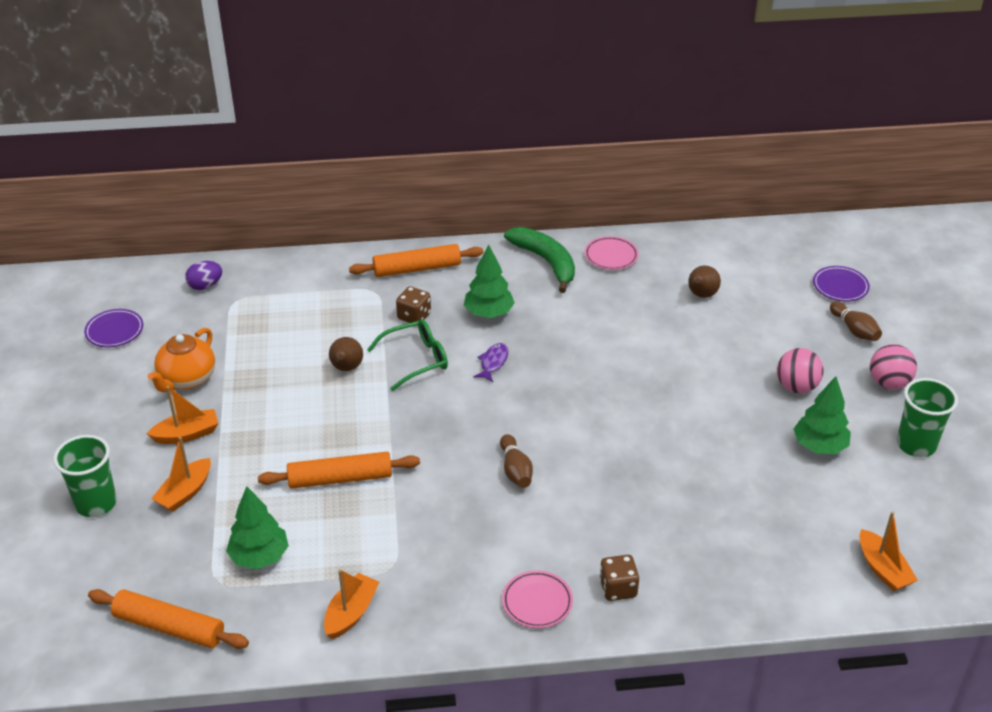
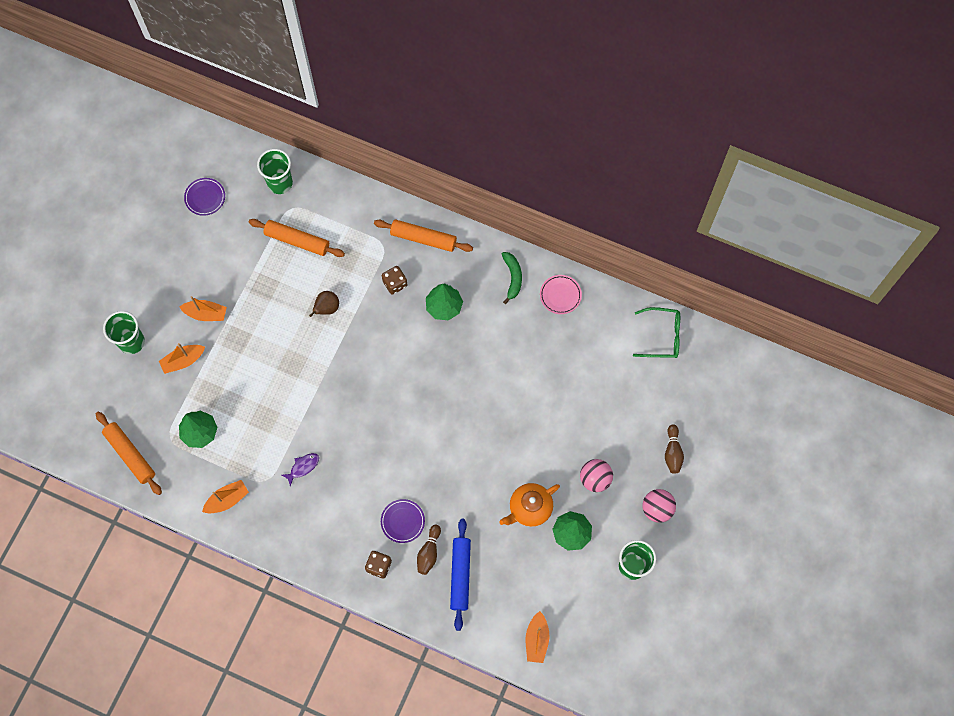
camera: 30 degrees right, 30 degrees up
(187, 379) = (227, 266): orange teapot -> orange teapot (529, 508)
(205, 286) = (280, 183): purple egg -> green cup
(340, 478) = (274, 398): orange rolling pin -> orange rolling pin (297, 240)
(416, 359) = (373, 324): green glasses -> green glasses (662, 336)
(493, 362) = (419, 353): purple fish -> purple fish (303, 467)
(515, 470) = (377, 448): brown bowling pin -> brown bowling pin (429, 552)
(537, 602) = (329, 550): pink plate -> none
(546, 262) = (512, 277): green banana -> green banana, size x0.66
(701, 295) = (594, 365): brown pear -> none
(729, 548) = (460, 575): none -> blue rolling pin
(840, 286) = (695, 409): purple plate -> purple plate (402, 521)

